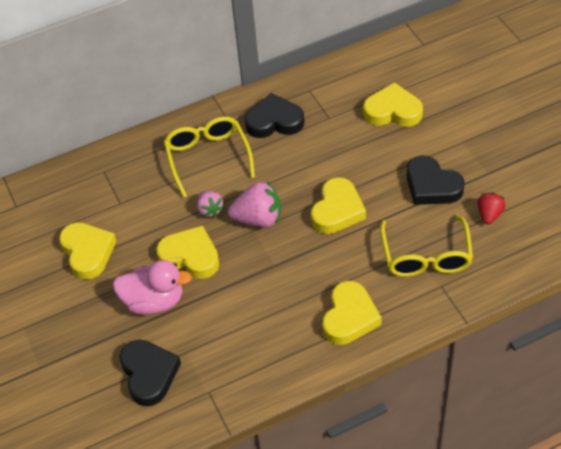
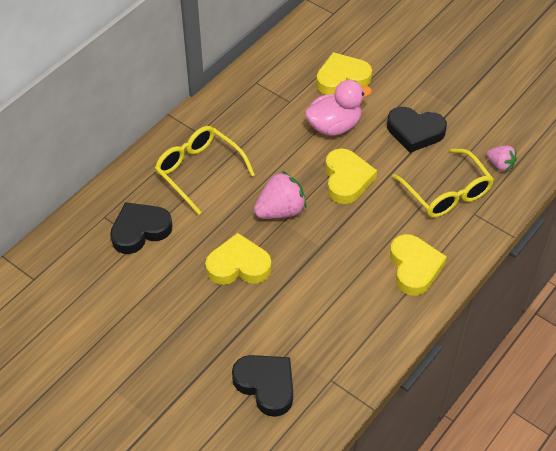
camera: 30 degrees left, 0 degrees up
(88, 252) = (136, 297): yellow heart -> none
(154, 301) = (229, 318): pink duck -> pink duck (334, 126)
(210, 209) = (230, 217): pink strawberry -> pink strawberry (500, 165)
(274, 121) = (241, 119): black heart -> black heart (140, 230)
(489, 214) = (477, 140): red strawberry -> none

